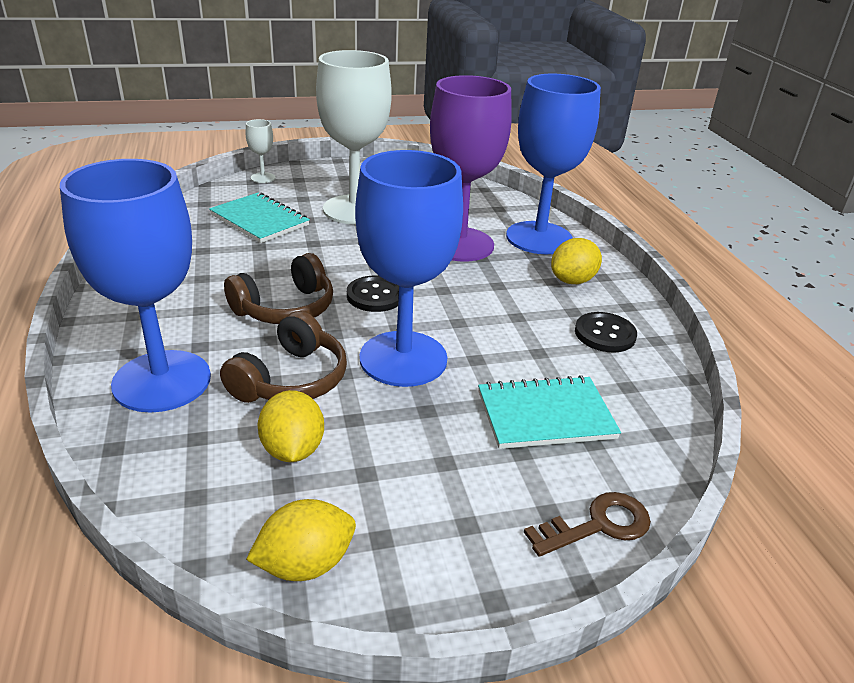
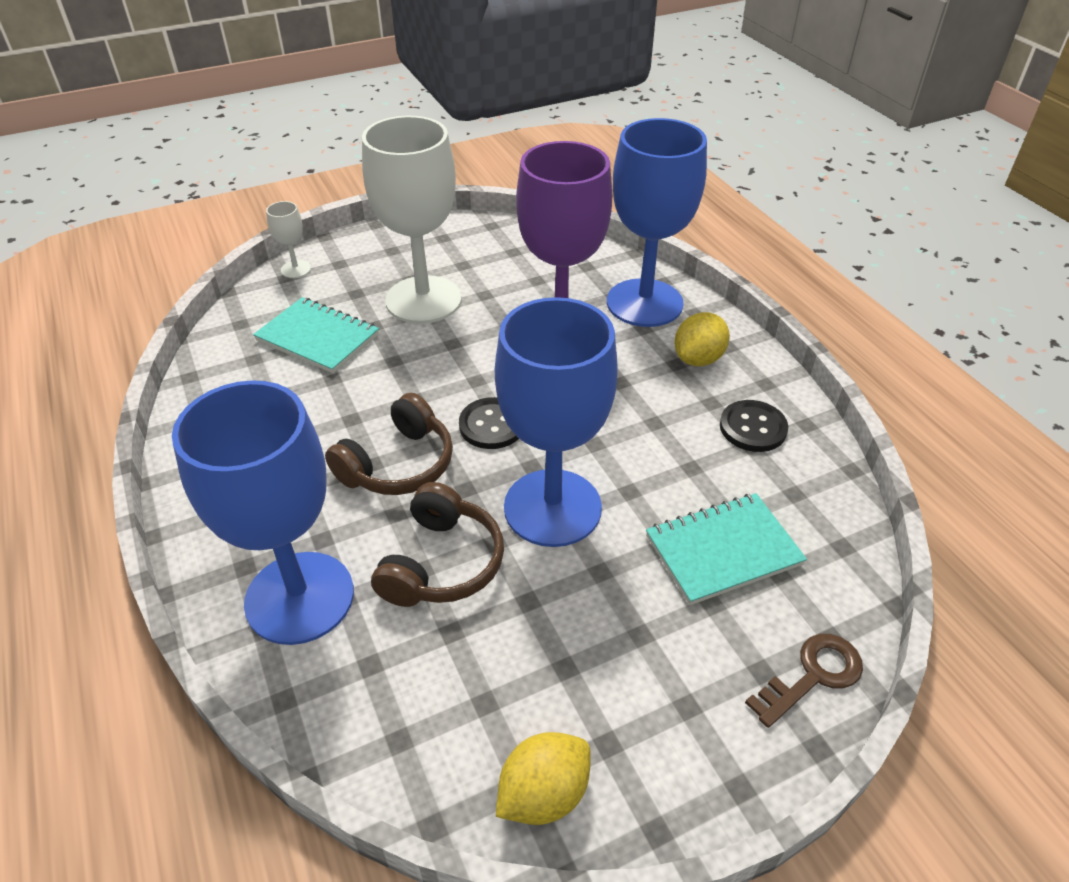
camera: 10 degrees left, 10 degrees up
(293, 449) = (478, 656): yellow lemon -> none

